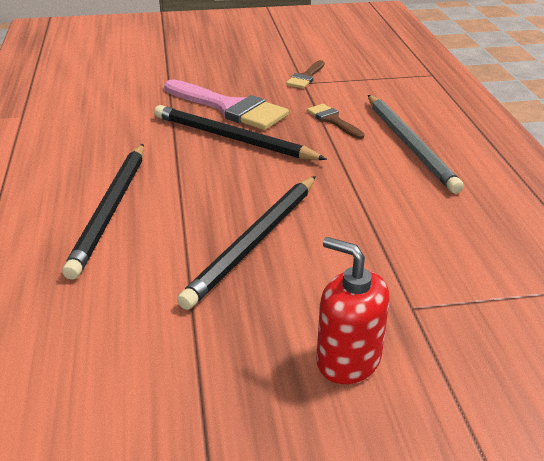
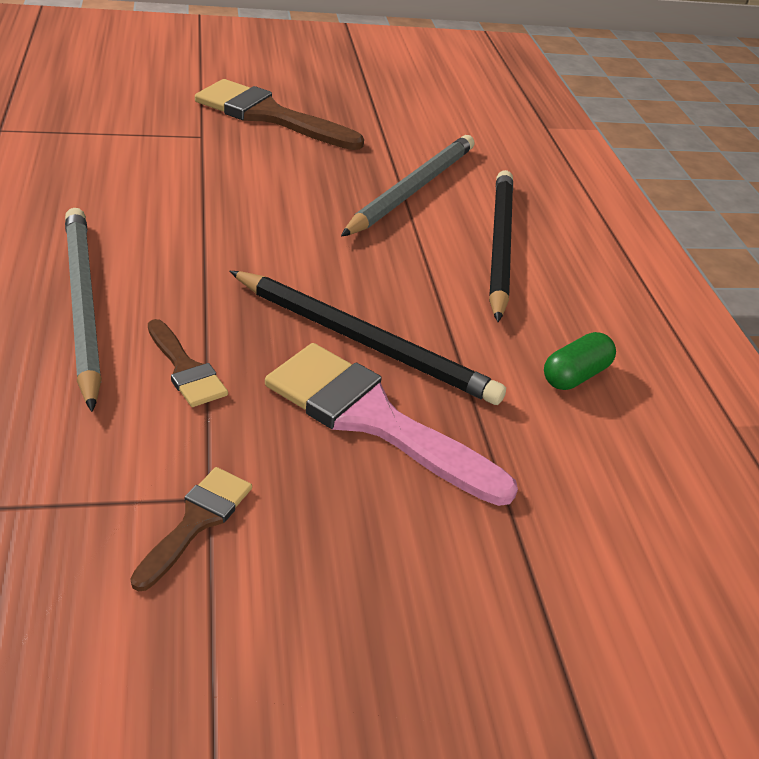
camera: 175 degrees right, 5 degrees up
(103, 131) = (575, 375): none -> green capsule
(176, 261) = (412, 189): none -> grey pencil
(254, 242) = (335, 197): black pencil -> none
(348, 360) = (269, 115): red soap dispenser -> brown brush

